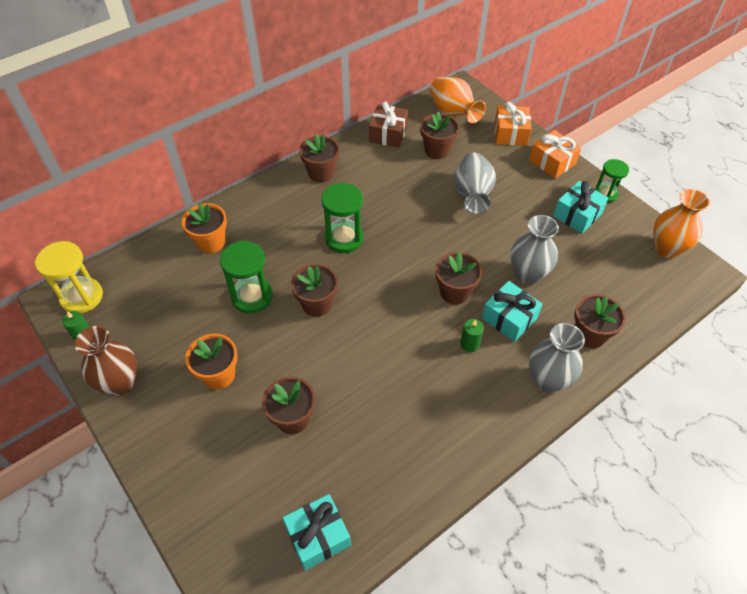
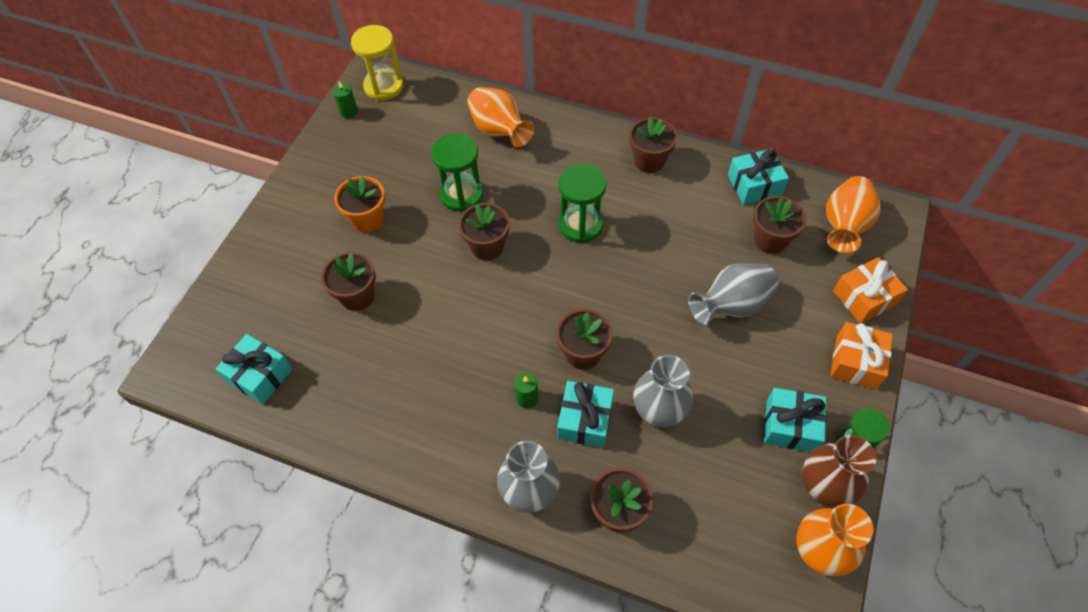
camera: 60 degrees right, 5 degrees up
(120, 383) = (321, 161): brown vase -> brown vase (822, 487)
(211, 242) = (499, 131): orange flower pot -> orange vase
(388, 134) = (754, 185): brown gift -> turquoise gift

